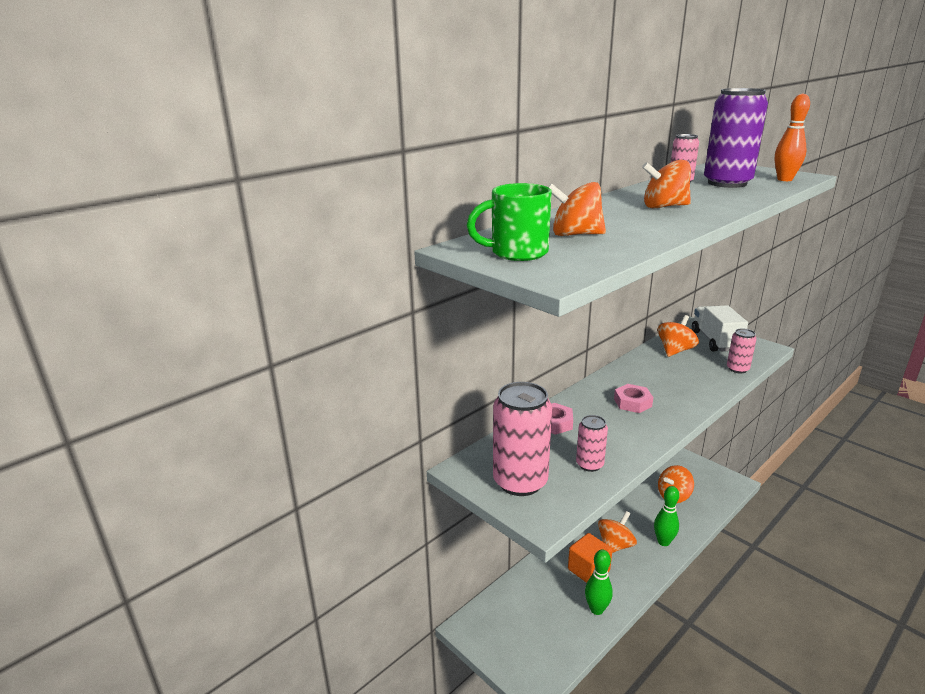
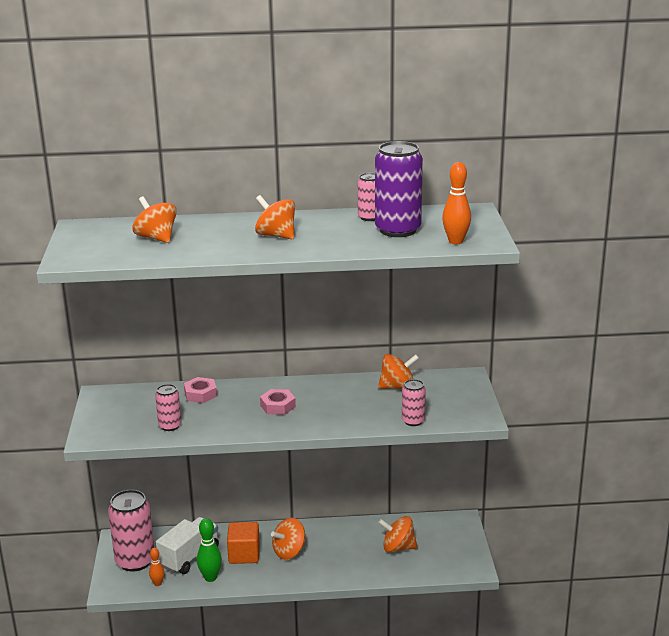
camera: 40 degrees right, 0 degrees up
(517, 253) = (93, 239): green mug -> none
(520, 482) = (115, 415): pink can -> pink can (135, 561)
(565, 647) = (158, 583): none -> orange bowling pin
(615, 545) = (289, 552): orange spinning top -> orange spinning top turned 150 degrees clockwise
(663, 542) = (330, 570): green bowling pin -> none
(715, 341) = (451, 394): white truck -> white truck (189, 557)

